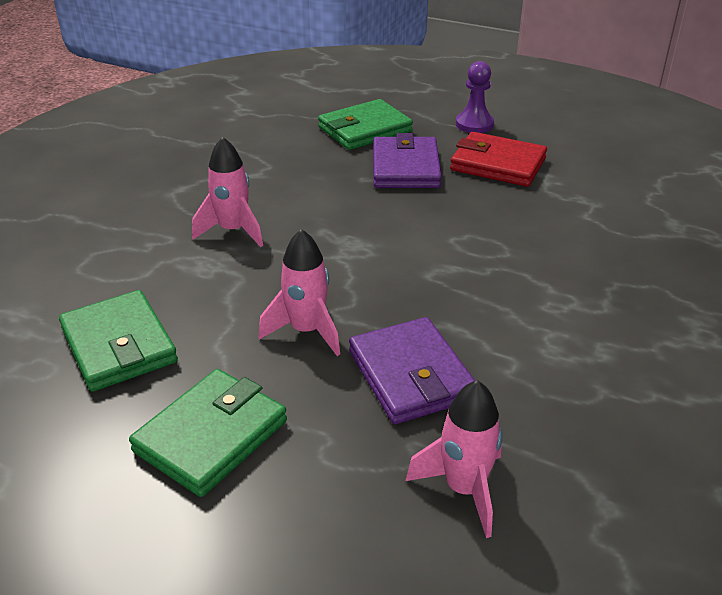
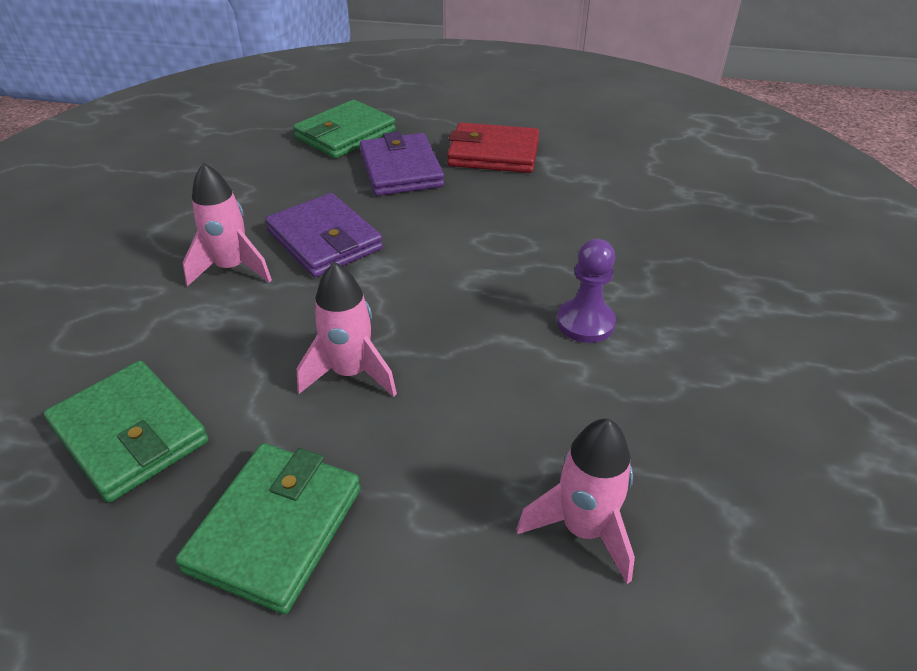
camera: 15 degrees left, 5 degrees up
(411, 375) = (482, 403): purple wallet -> purple wallet (324, 240)
(474, 124) = (456, 115): purple pawn -> purple pawn (585, 323)

